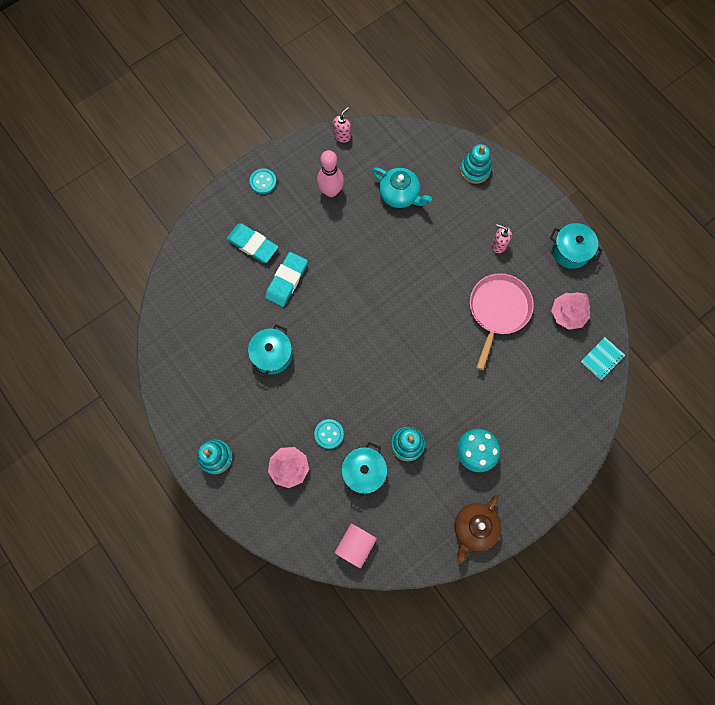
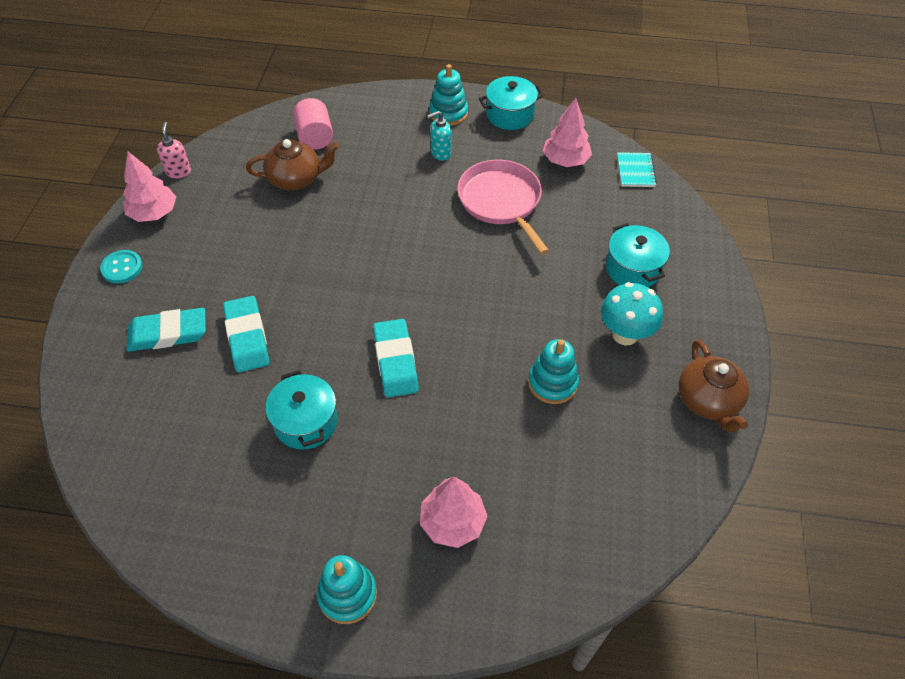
camera: 45 degrees left, 20 degrees down
(306, 156) = (154, 213): none -> pink tree
(329, 434) = (459, 446): turquoise button -> none
(331, 191) = (215, 224): pink bowling pin -> none
(343, 360) = (395, 361): none -> turquoise eraser
(355, 545) = (617, 533): pink cylinder -> pink cylinder (315, 137)
(364, 472) = (540, 450): turquoise pot -> turquoise pot (633, 268)
(400, 195) = (296, 179): turquoise teapot -> brown teapot
(475, 170) = (351, 114): turquoise stacking toy -> turquoise stacking toy (448, 113)
(498, 245) = (440, 153): pink soap dispenser -> turquoise soap dispenser

